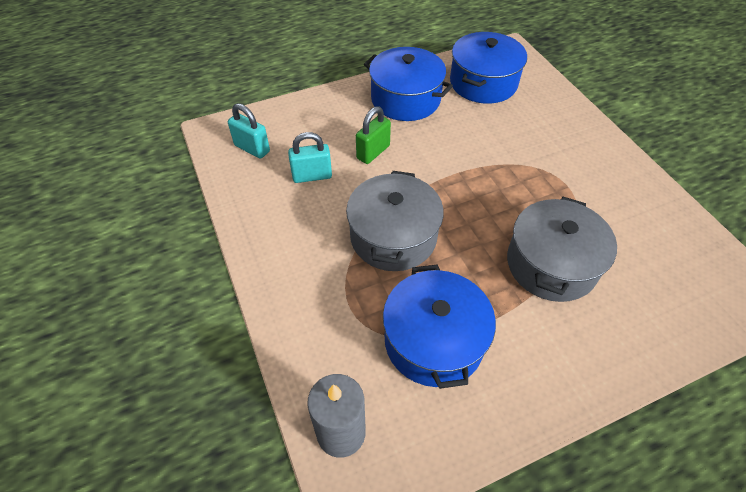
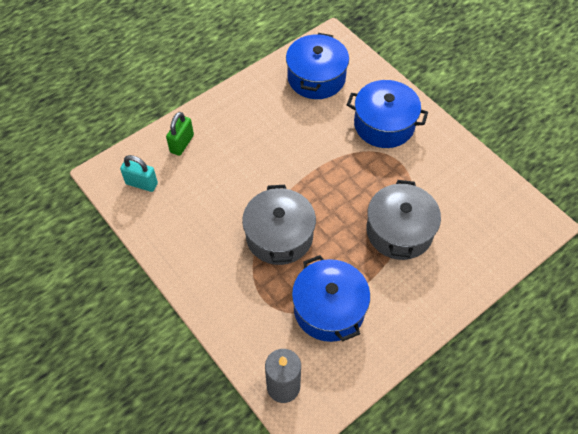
camera: 15 degrees left, 5 degrees up
(312, 176) = (200, 198): turquoise padlock -> none
(373, 152) = (243, 165): green padlock -> green padlock (182, 144)
(405, 99) = (255, 108): blue pot -> blue pot (384, 124)

